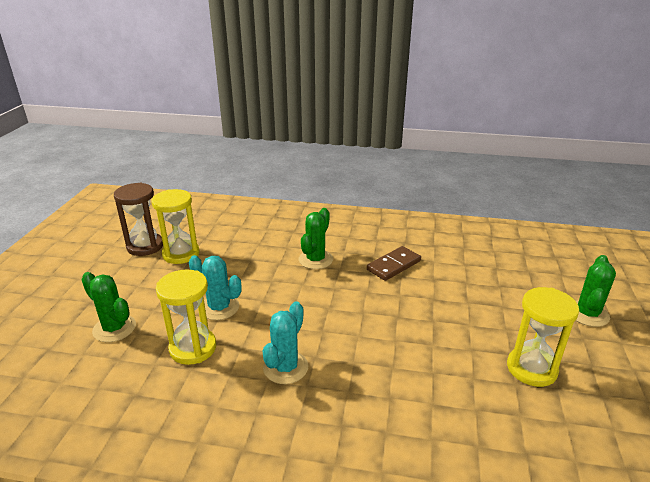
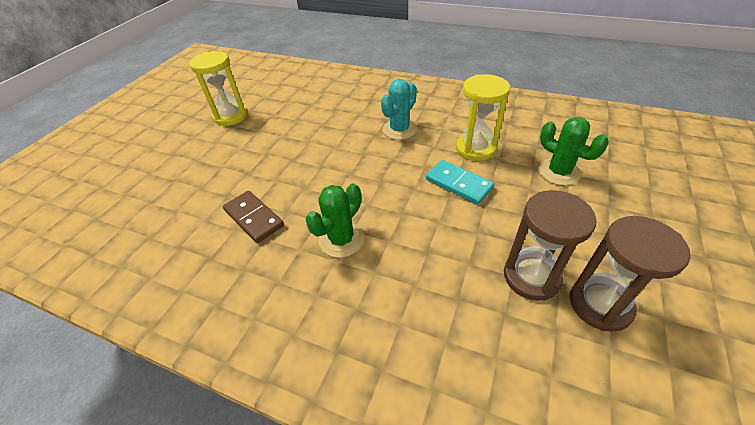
camera: 165 degrees left, 15 degrees up
(181, 254) = (531, 277): yellow hourglass -> brown hourglass
(219, 307) = (458, 184): turquoise cactus -> turquoise domino
(394, 265) = (254, 218): brown domino -> brown domino turned 75 degrees clockwise
(587, 314) = (140, 147): green cactus -> none

